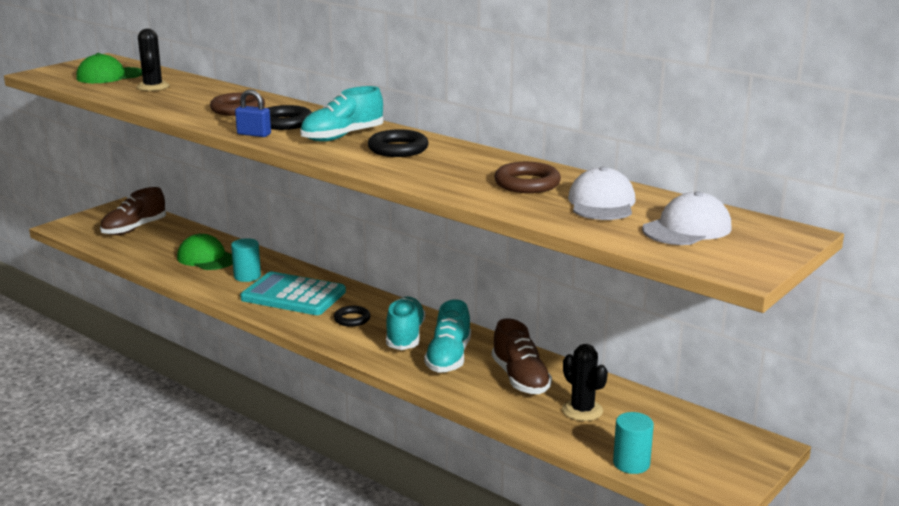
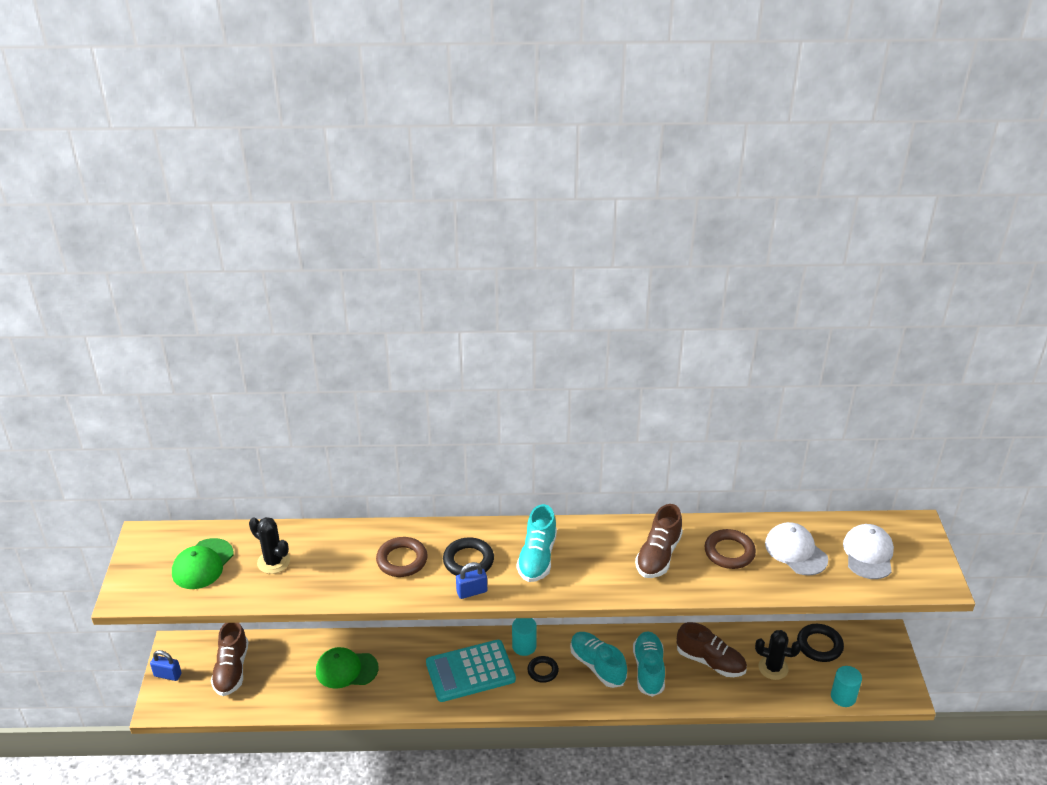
camera: 40 degrees left, 15 degrees up
(93, 216) = (167, 675): none -> blue padlock
(247, 276) = (408, 671): turquoise cylinder -> turquoise cylinder (524, 646)
(398, 149) = (597, 553): black ring -> black ring (819, 645)
(448, 358) = (648, 670): turquoise shoe -> turquoise shoe turned 150 degrees counterclockwise
(451, 165) = (658, 555): none -> brown shoe

